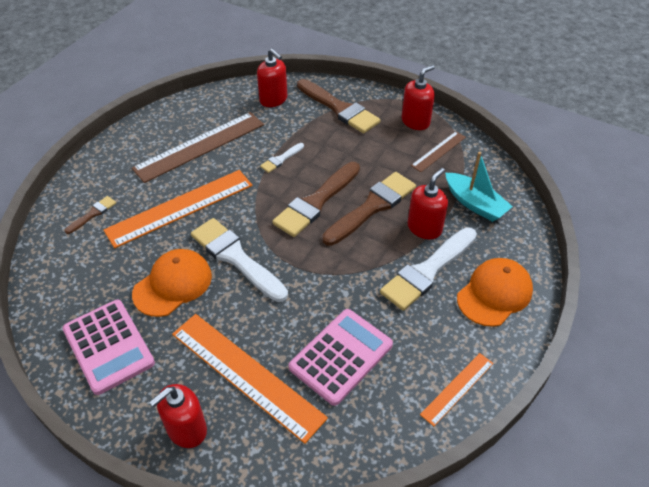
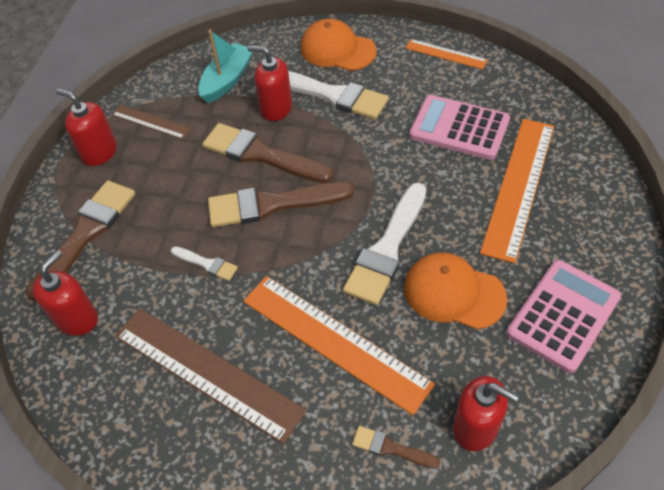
camera: 105 degrees left, 5 degrees up
(186, 429) = (598, 208): red soap dispenser -> red soap dispenser (476, 427)
(316, 202) = (272, 204): brown brush -> brown brush turned 150 degrees clockwise

